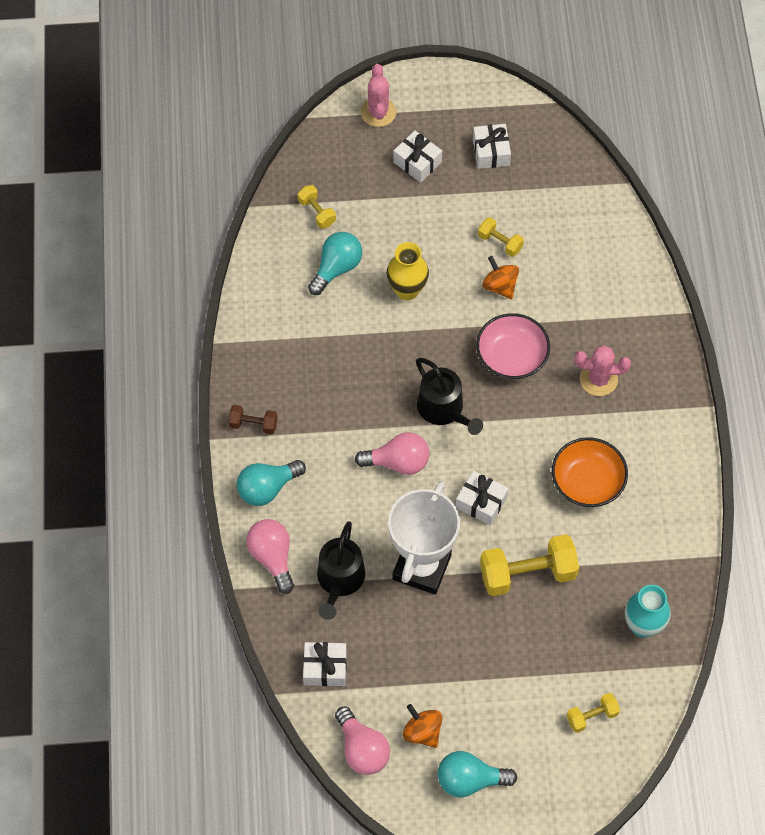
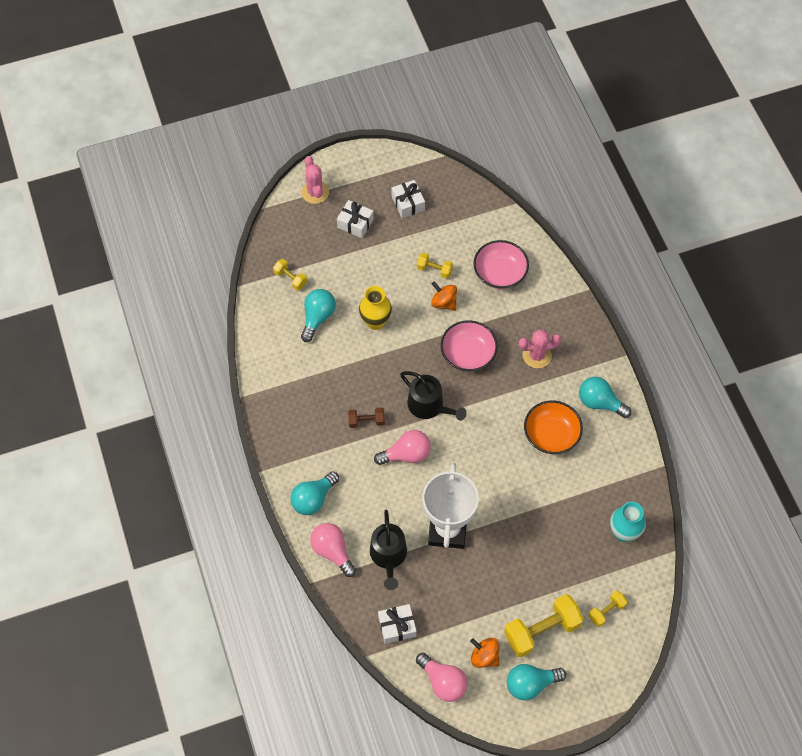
camera: 15 degrees left, 0 degrees up
(253, 424) = (288, 452): brown dumbbell -> brown dumbbell (366, 421)
(481, 502) = (477, 469): white gift -> none
(527, 573) = (527, 515): yellow dumbbell -> yellow dumbbell (542, 630)
(582, 265) = (500, 273): none -> pink bowl
(661, 457) = (599, 402): none -> turquoise light bulb

